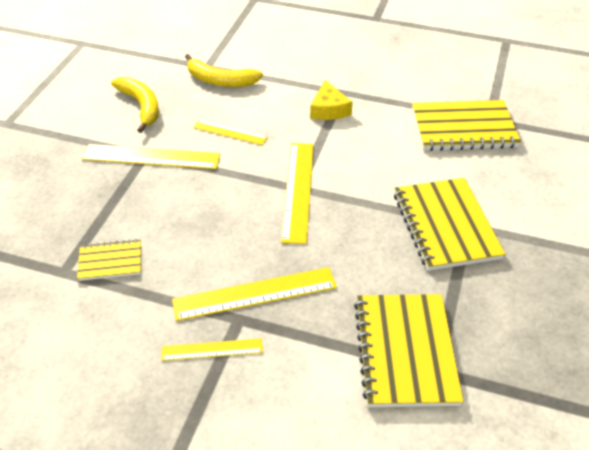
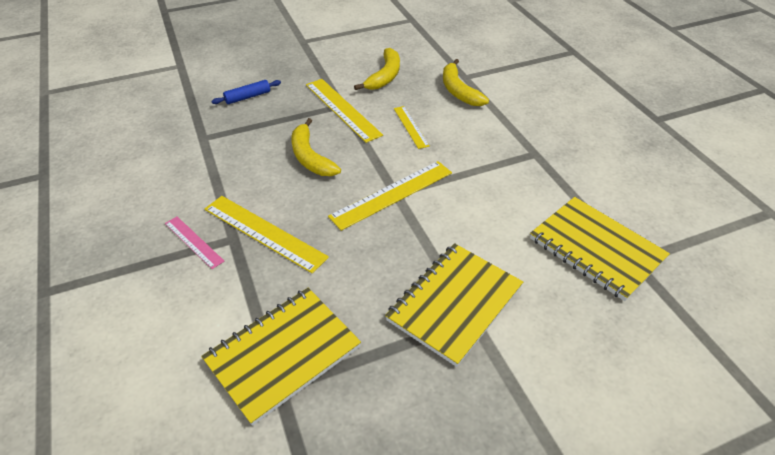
camera: 50 degrees right, 0 degrees up
(42, 207) = (248, 97): none -> blue rolling pin
(110, 261) = (229, 150): yellow notebook -> none
(191, 212) = (310, 157): none -> yellow banana
(212, 349) = (194, 242): yellow ruler -> pink ruler
(329, 109) = (504, 158): yellow cheese -> none

